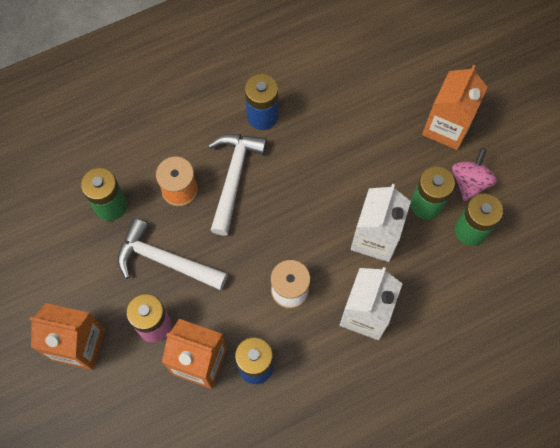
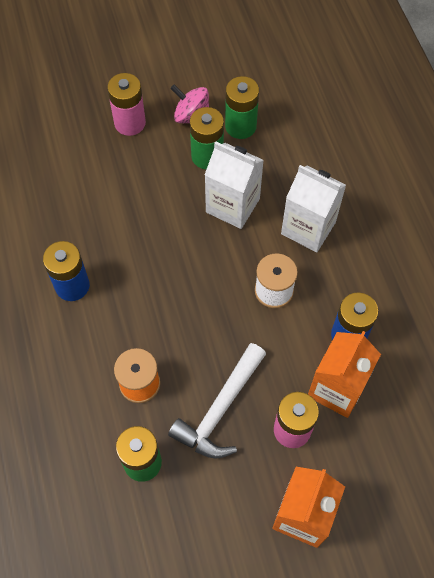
camera: 80 degrees left, 5 degrees down
(234, 178) = (138, 325): white hammer -> none
(446, 127) = (130, 123): orange carton -> pink battery

